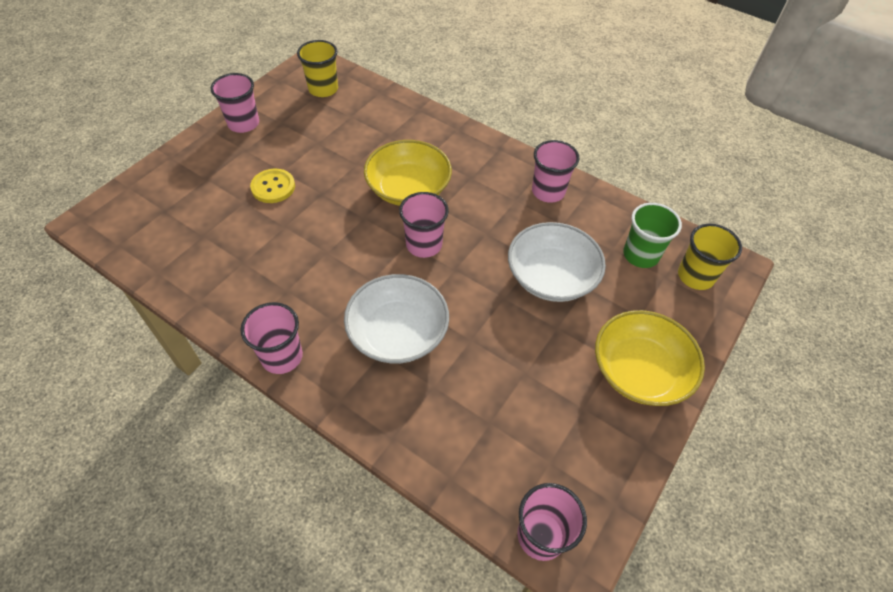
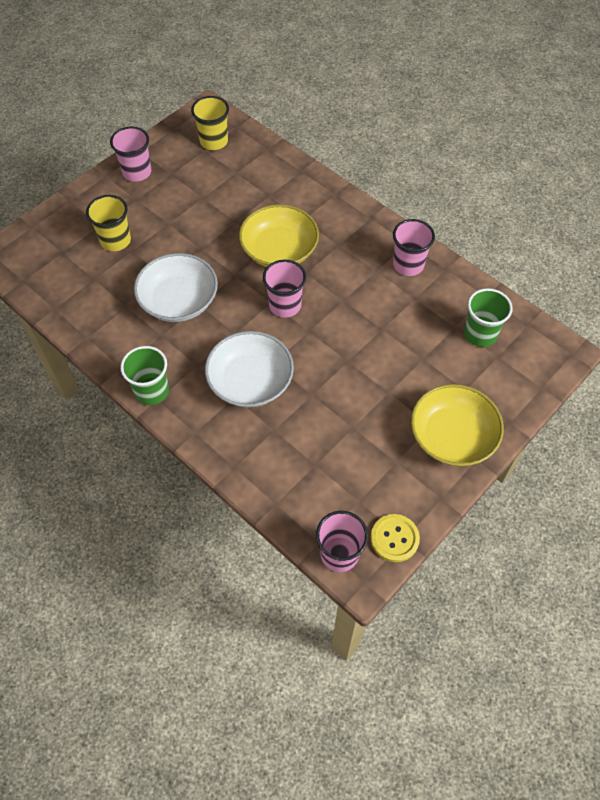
camera: 10 degrees right, 5 degrees up
(273, 187) = (158, 238): yellow button -> yellow button (394, 538)
(282, 356) = (152, 391): pink cup -> green cup
(551, 276) = (393, 346): white bowl -> white bowl (179, 301)
(695, 276) = (526, 359): yellow cup -> yellow cup (115, 240)

